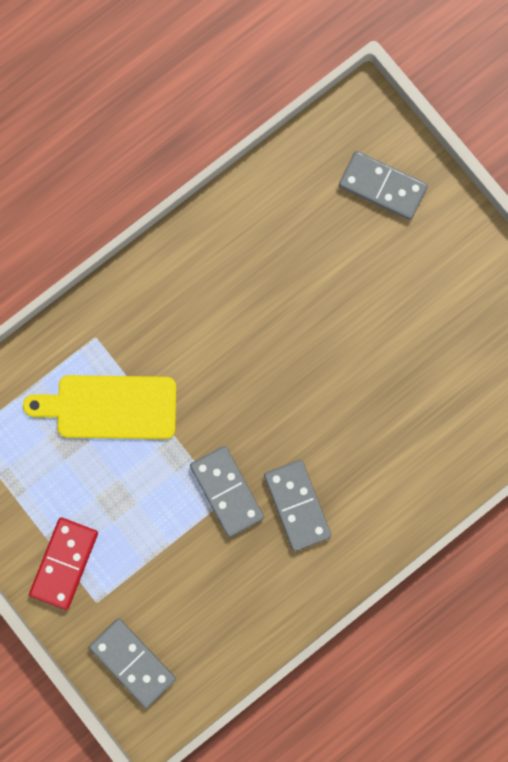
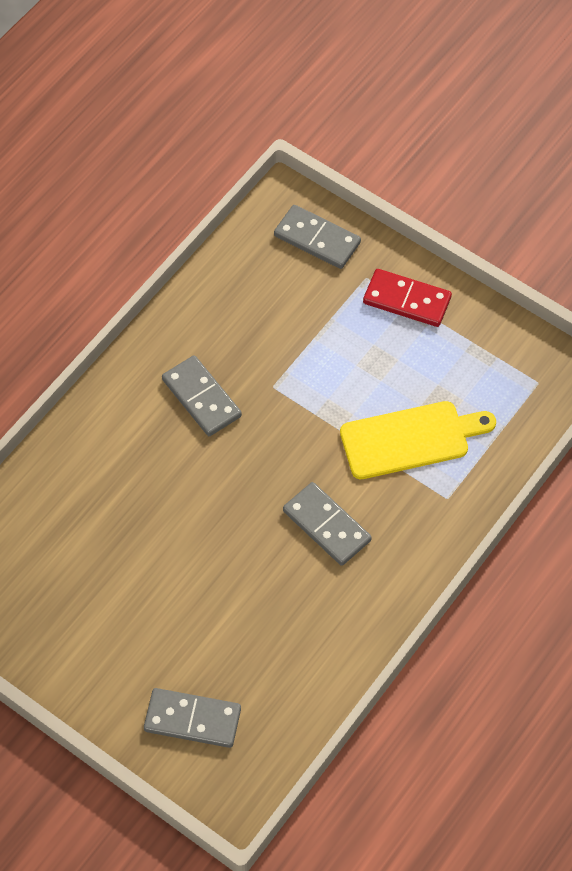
camera: 165 degrees right, 20 degrees down
(64, 563) = (407, 300): red domino -> red domino turned 75 degrees counterclockwise
(227, 491) = (273, 394): grey domino -> grey domino (326, 526)

